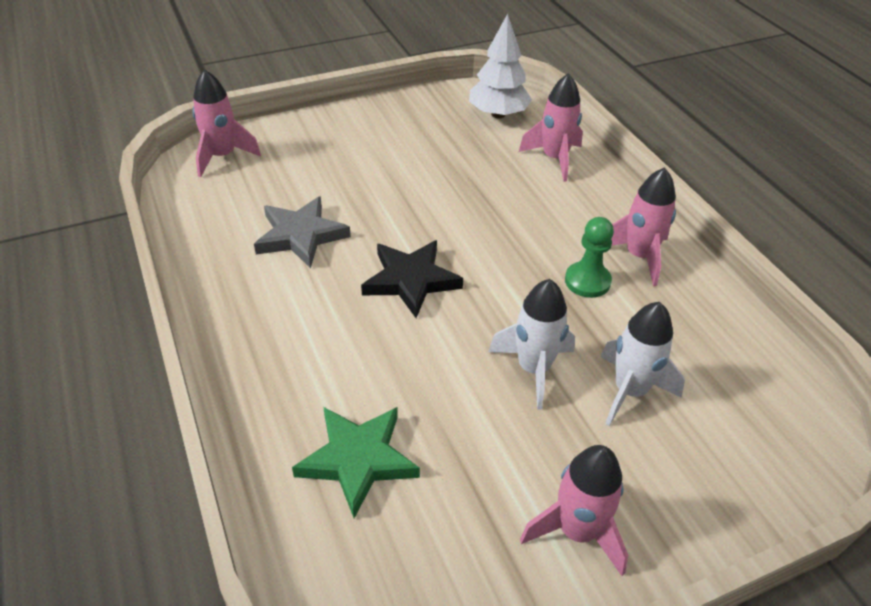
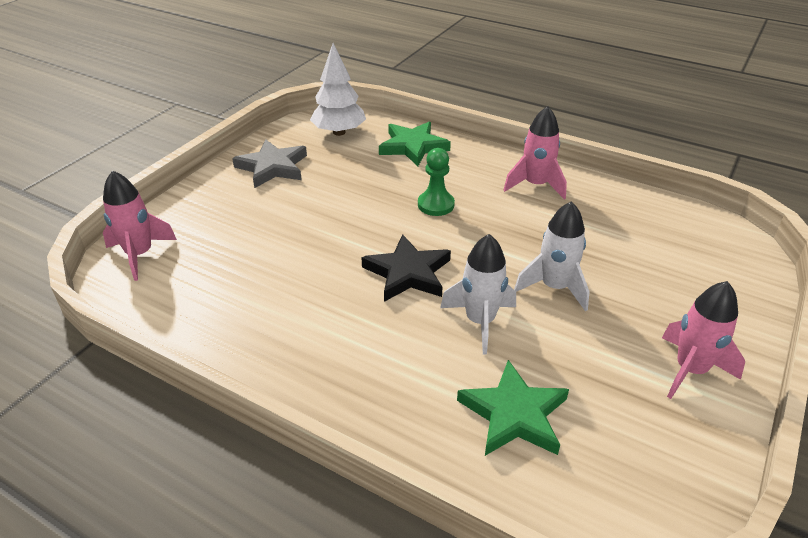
camera: 35 degrees left, 5 degrees down
(301, 235) = (284, 283): grey star -> grey star (272, 167)
(554, 159) = (413, 147): pink rocket -> green star
(587, 281) = (523, 215): green pawn -> green pawn (436, 205)
(630, 391) = (622, 269): white rocket -> white rocket (480, 321)

